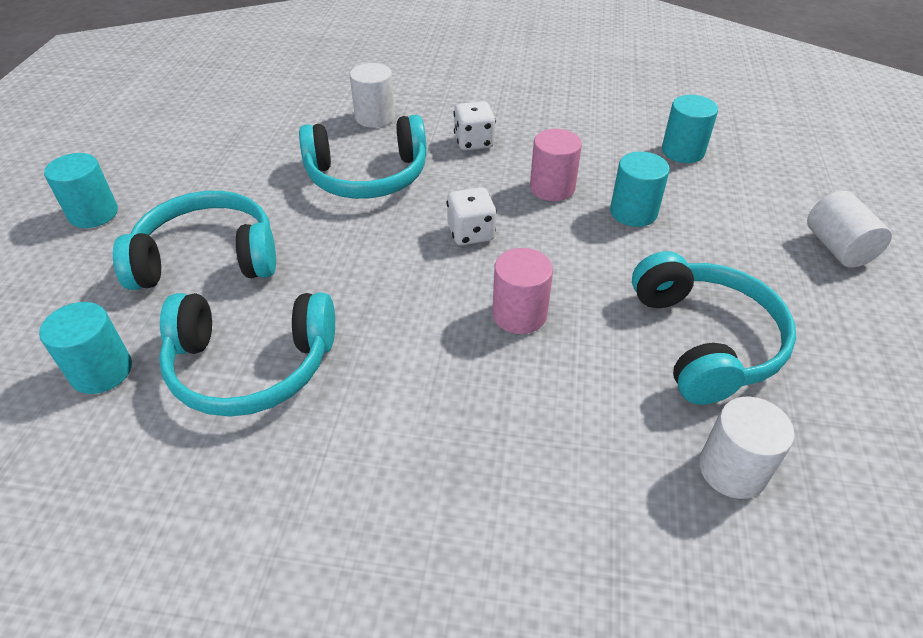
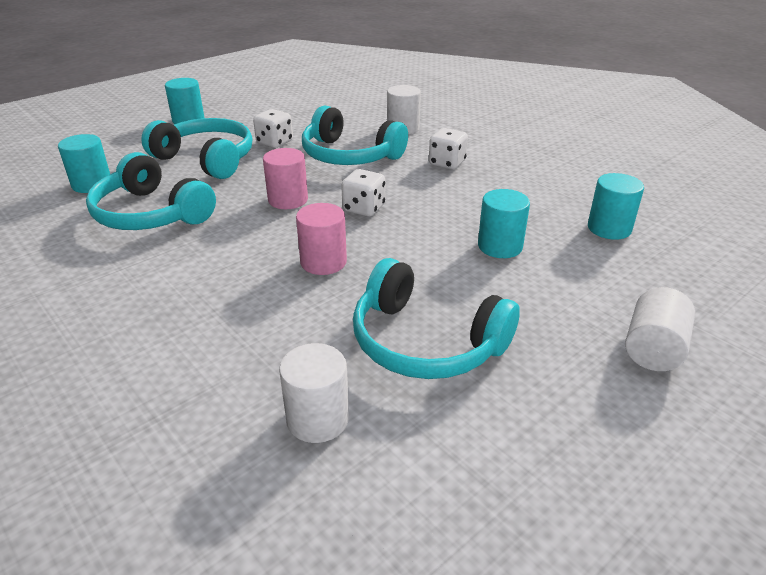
camera: 40 degrees right, 10 degrees down
(259, 196) = (274, 142): none -> white dice
(552, 188) = (461, 208): pink cylinder -> pink cylinder (288, 200)
(705, 341) = (425, 342): turquoise headphones -> turquoise headphones turned 90 degrees clockwise

